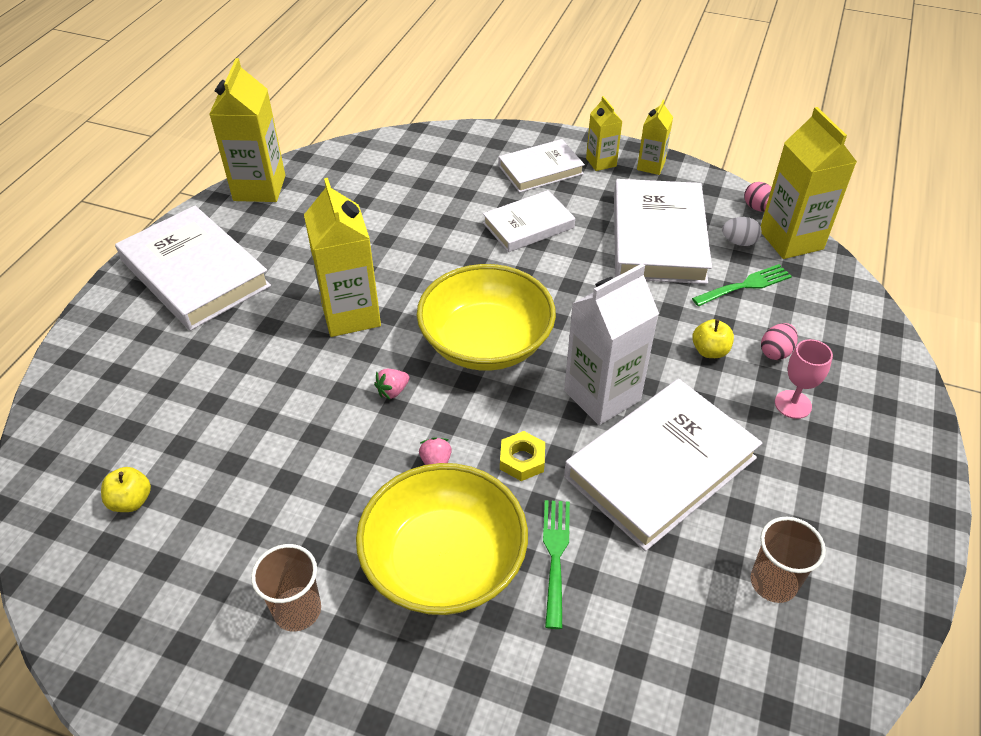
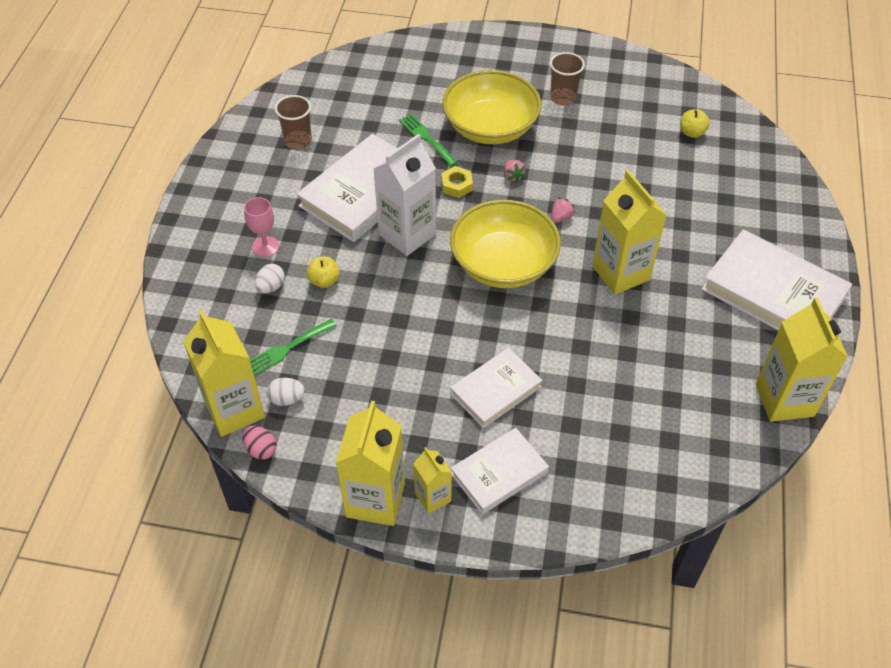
camera: 170 degrees right, 5 degrees up
(555, 555) = (426, 138): green fork -> green fork turned 150 degrees clockwise
(651, 166) = (375, 500): yellow carton -> yellow carton, size x1.84
(658, 237) = (366, 393): white book -> none
(775, 352) = (271, 287): pink egg -> white egg

